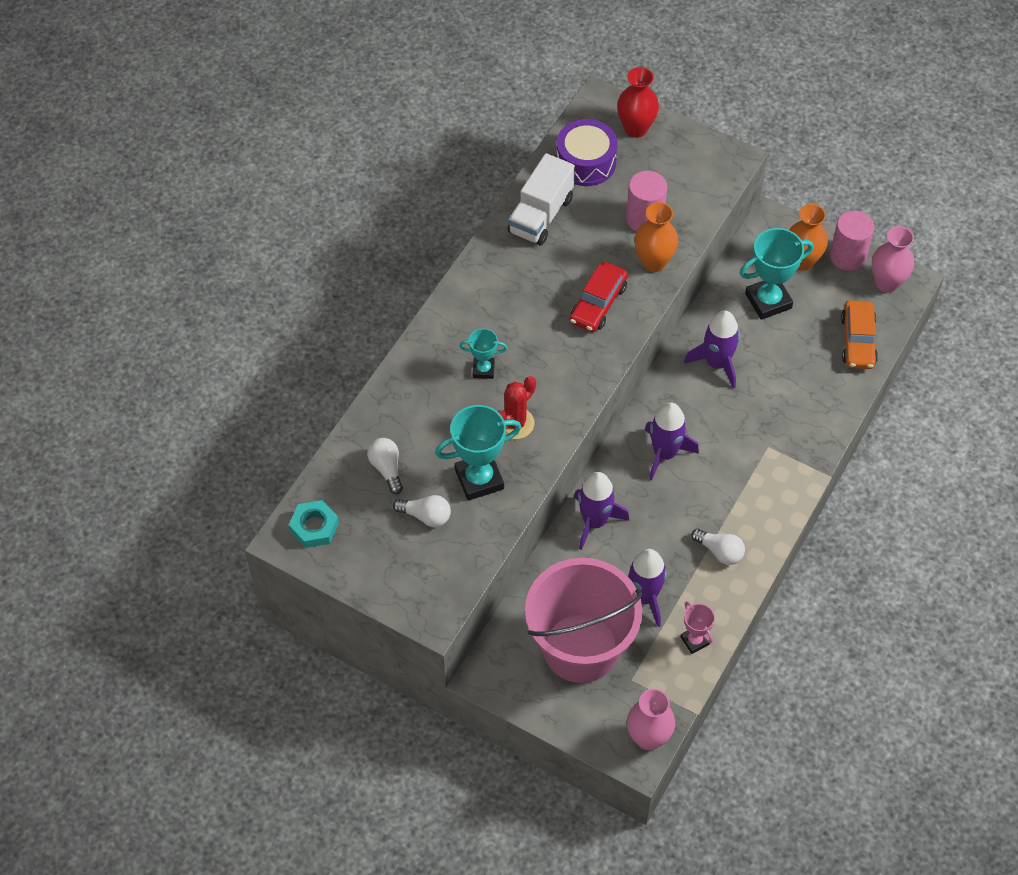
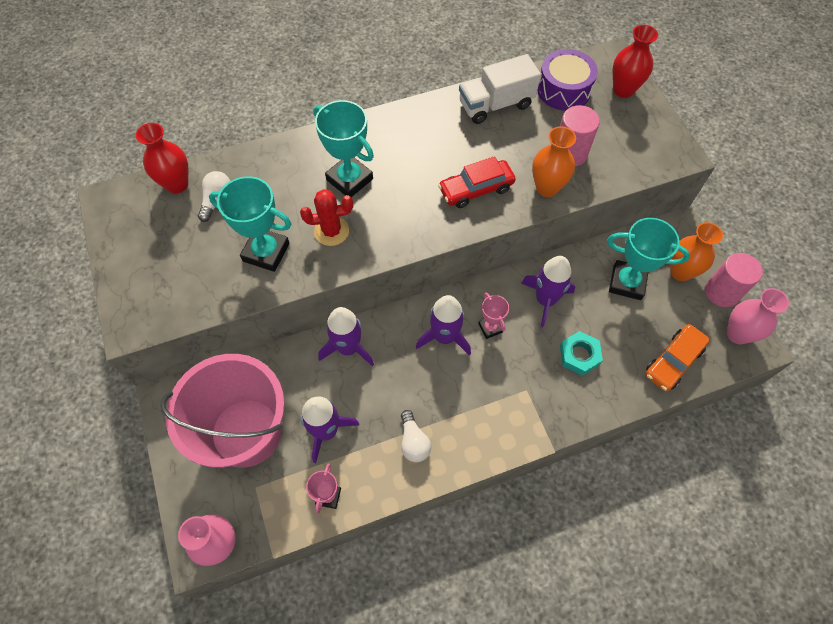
camera: 40 degrees right, 5 degrees up
(314, 527) = (131, 204): turquoise nut -> turquoise nut (579, 355)
(334, 481) = (177, 184): none -> red vase
(426, 516) = (205, 251): white light bulb -> none
(483, 369) = (349, 179): turquoise trophy -> turquoise trophy, size x1.80
(694, 419) = (490, 328): none -> pink trophy

